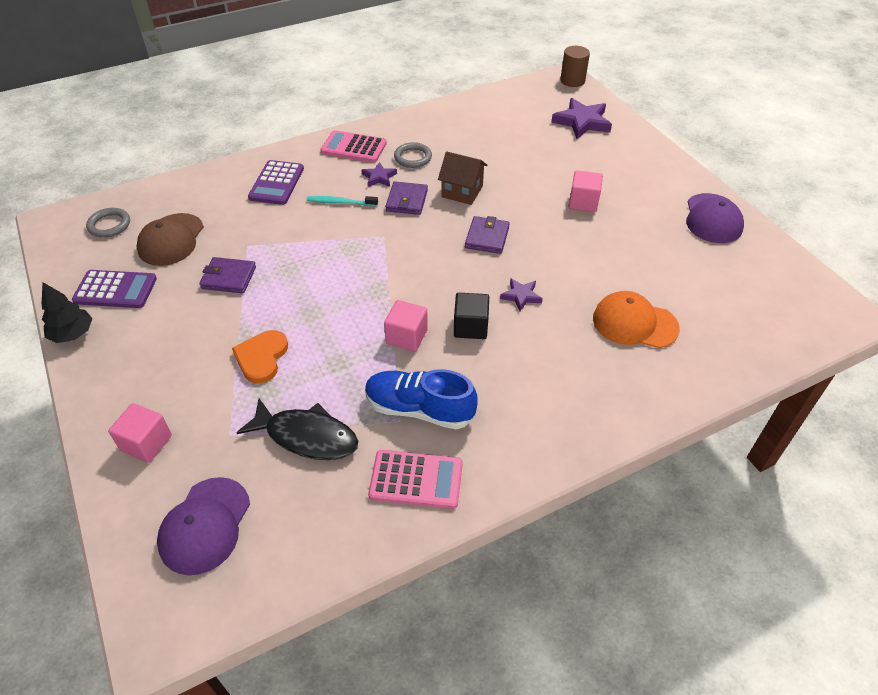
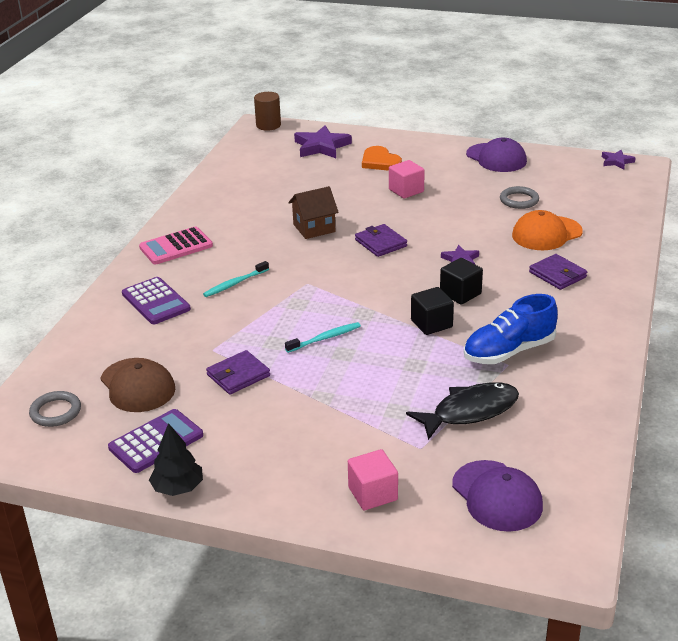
camera: 45 degrees left, 15 degrees down
(261, 357) = (358, 398): orange heart -> orange heart (380, 161)
(321, 291) = (325, 338): none -> turquoise toothbrush
(379, 177) = (234, 253): purple star -> purple star (616, 161)
(406, 337) = (431, 324): pink cube -> black cube
(407, 201) = (284, 255): purple wallet -> purple wallet (557, 274)
(413, 157) = (237, 228): grey ring -> grey ring (519, 200)
(416, 479) = (570, 382): pink calculator -> none

